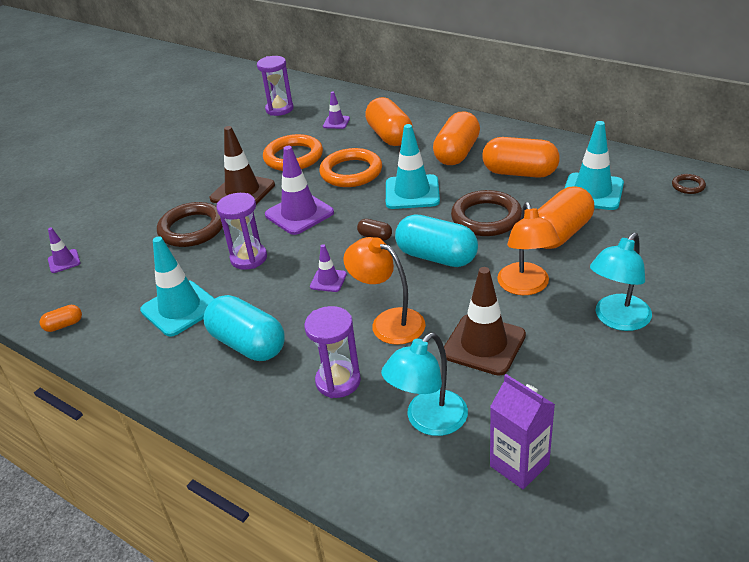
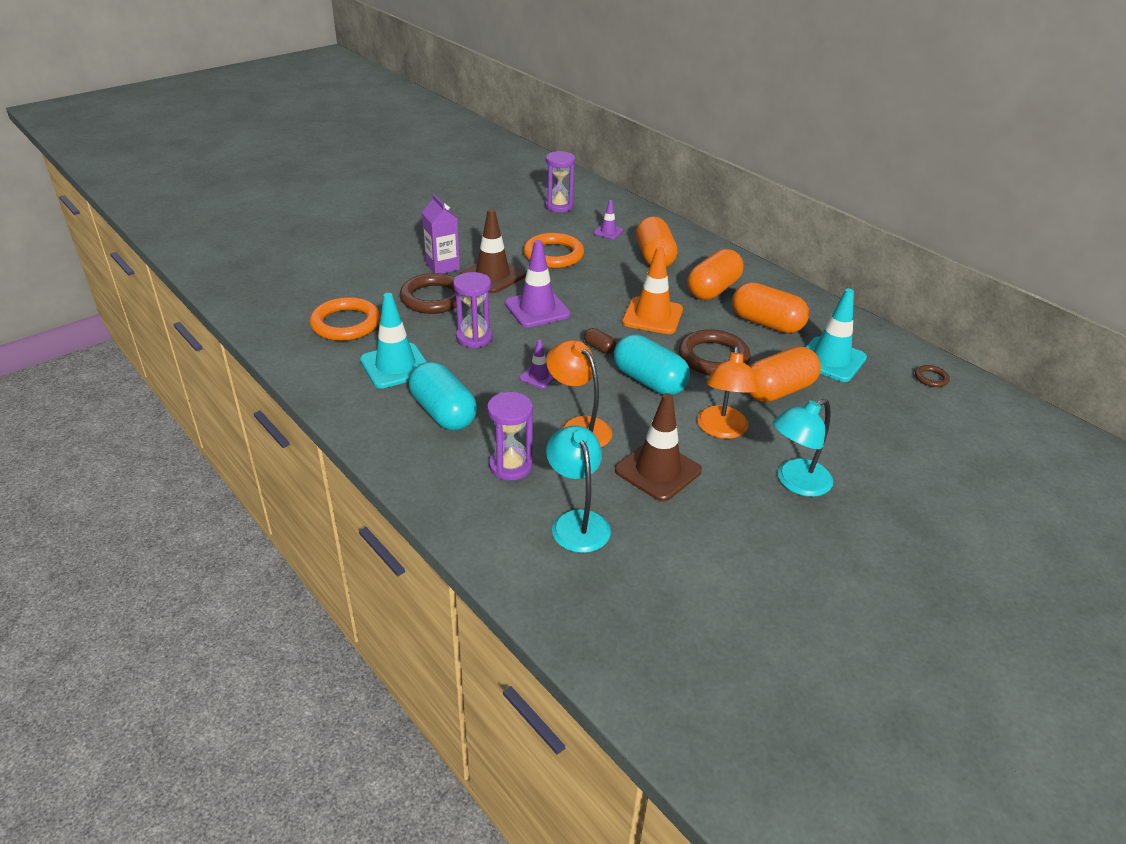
camera: 10 degrees right, 0 degrees up
(64, 261) = (309, 298): purple traffic cone -> none
(64, 325) = (290, 354): orange capsule -> none
(351, 172) = (602, 282): orange ring -> orange ring (346, 324)
(412, 192) = (652, 316): turquoise traffic cone -> orange traffic cone
(428, 421) = (577, 522): turquoise lamp -> turquoise lamp turned 105 degrees clockwise
(519, 465) = (642, 581): purple carton -> purple carton (442, 266)

